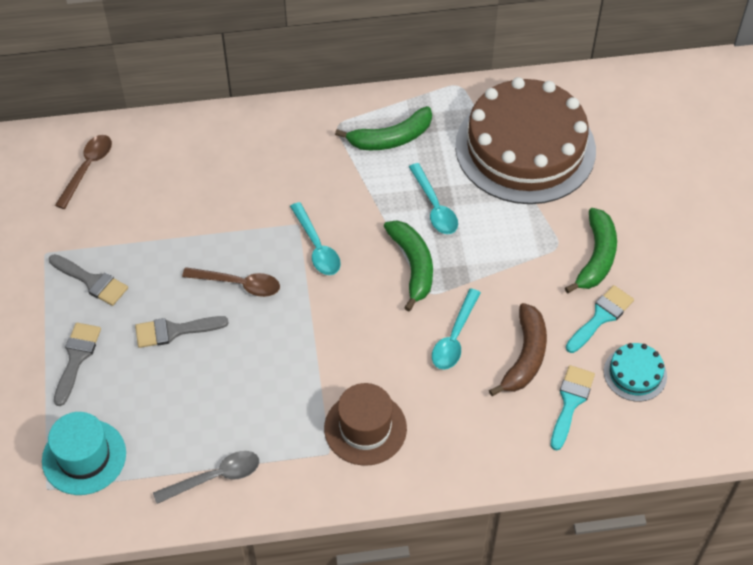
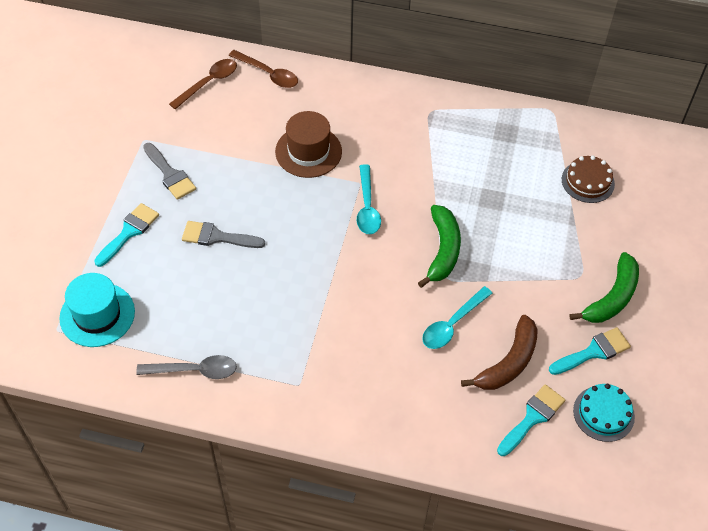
camera: 20 degrees right, 0 degrees up
(76, 358) = (129, 232): grey brush -> turquoise brush
(239, 284) = (288, 216): brown spoon -> brown spoon (268, 74)
(365, 428) = (339, 375): brown hat -> brown hat (308, 151)
(391, 138) = (471, 136): green banana -> none
(434, 207) = (484, 206): turquoise spoon -> none
(525, 148) = (588, 181): brown cake -> brown cake, size x0.40

